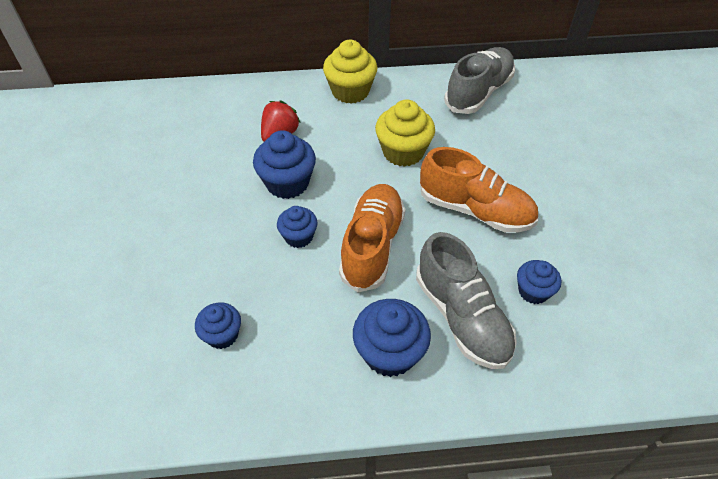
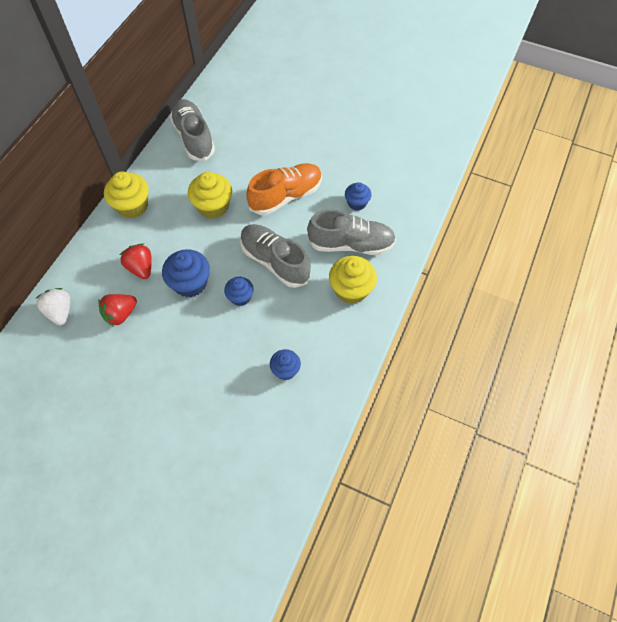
camera: 60 degrees left, 10 degrees up
(191, 104) = (60, 312): none -> white strawberry
(213, 148) = (120, 314): none -> red strawberry
(372, 246) = (275, 261): orange shoe -> grey shoe
(389, 353) = (351, 290): blue cupcake -> yellow cupcake

